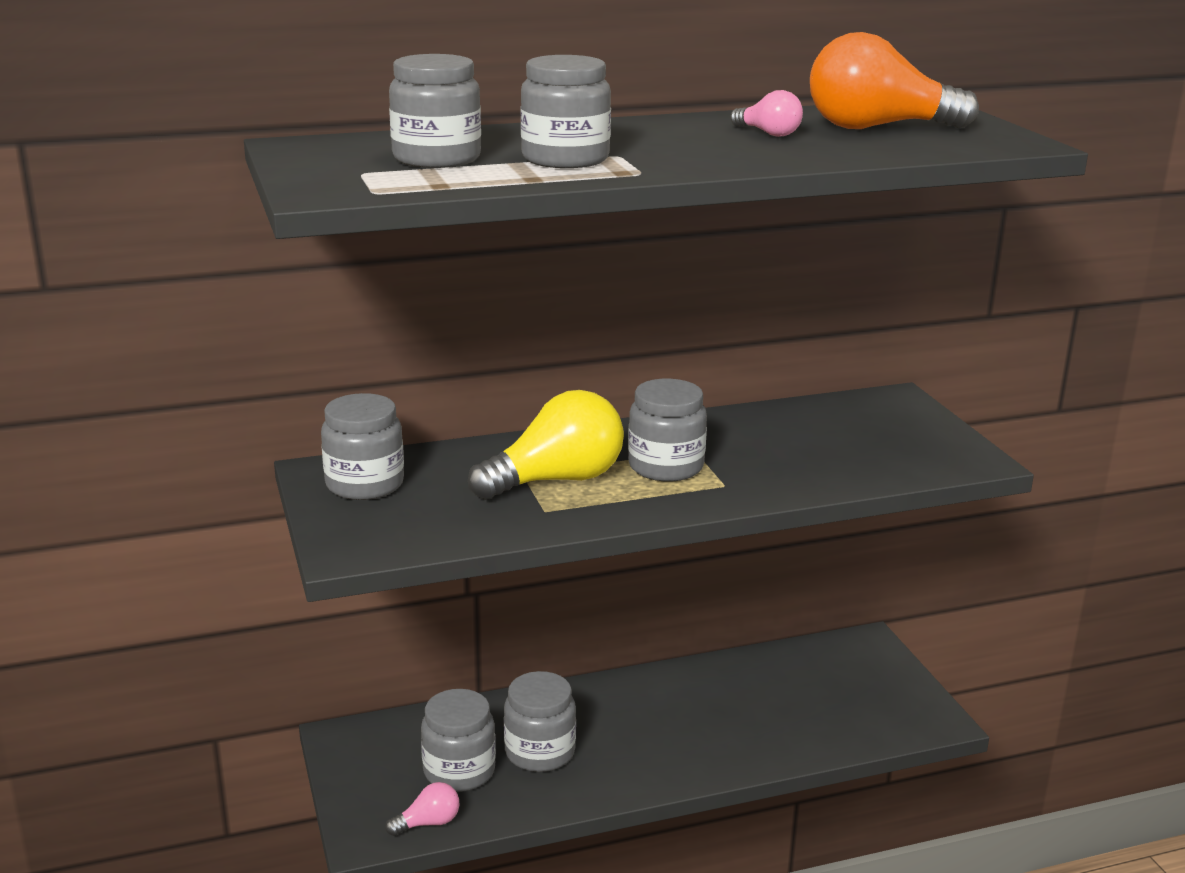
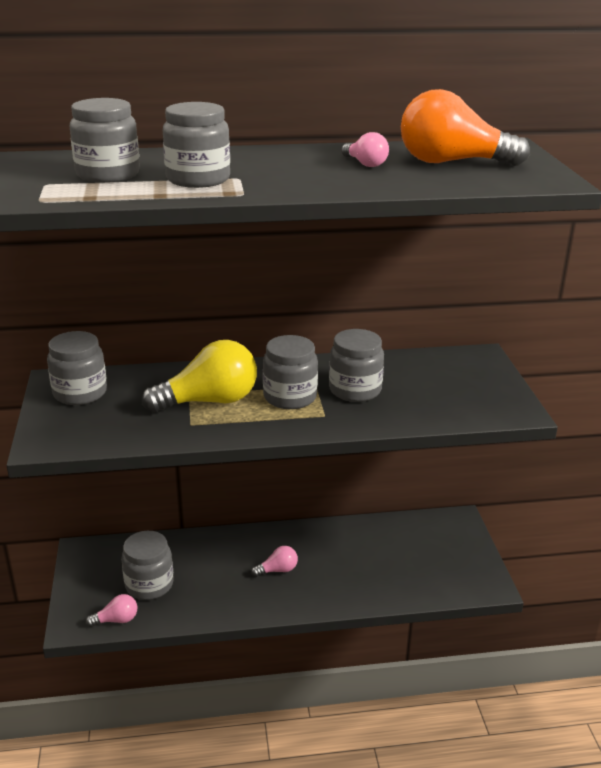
camera: 10 degrees right, 5 degrees up
(540, 752) = (206, 577): grey jar -> grey jar (355, 390)
(639, 732) = (277, 570): none -> pink light bulb

